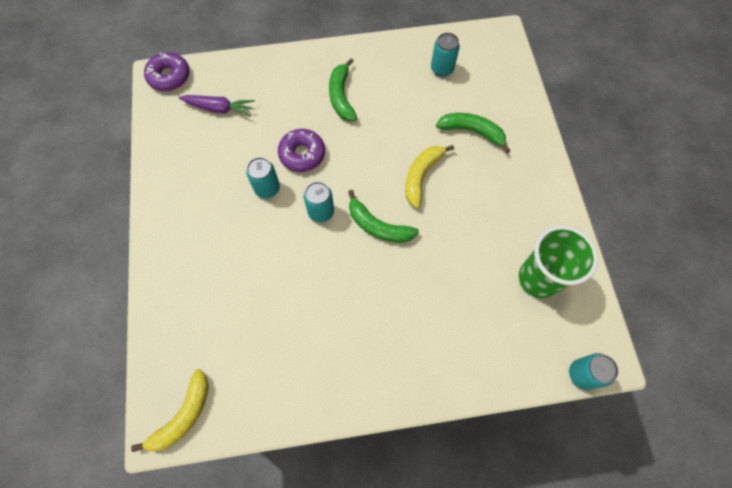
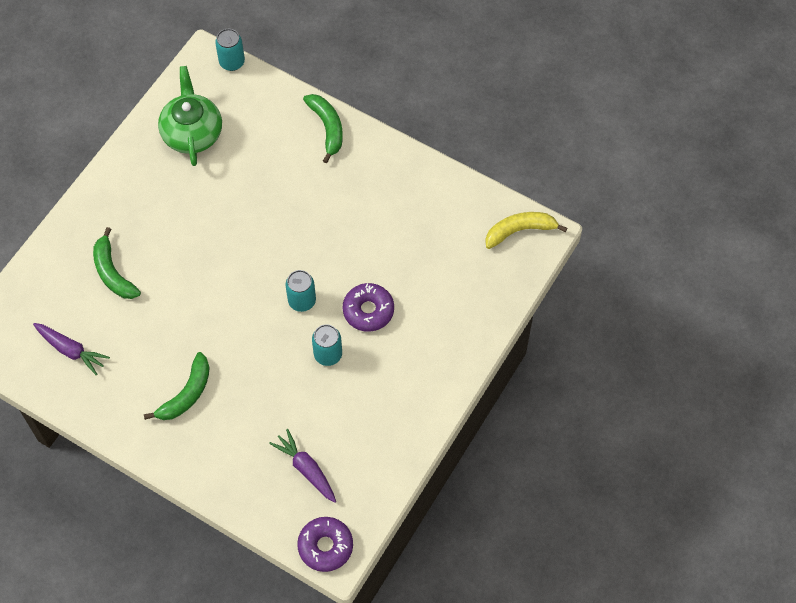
camera: 140 degrees left, 5 degrees down
(302, 154) = (272, 363): purple donut -> purple donut (368, 311)
(378, 226) = (268, 255): green banana -> green banana (327, 128)
(421, 176) = (194, 268): yellow banana -> none
(442, 69) = (71, 350): turquoise can -> purple carrot
(538, 278) = (192, 133): green cup -> green teapot

